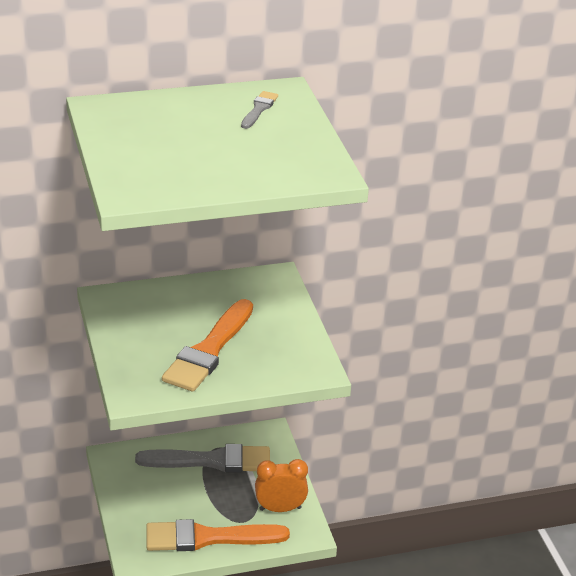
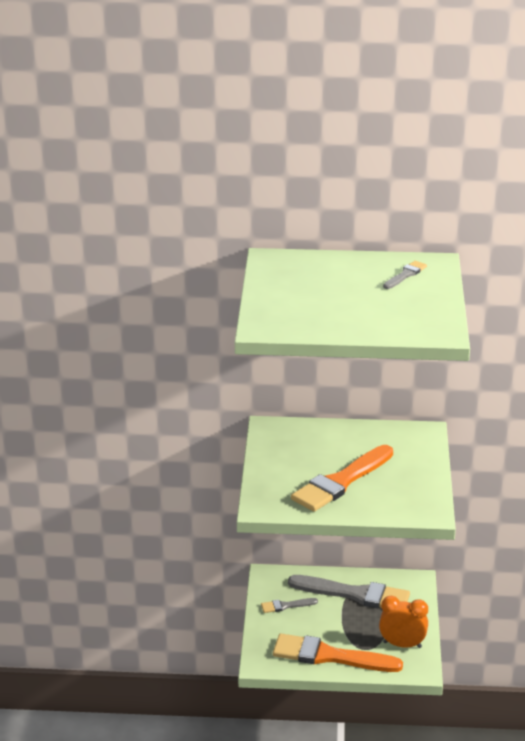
camera: 20 degrees right, 5 degrees down
(142, 488) = (286, 606): none -> grey brush

